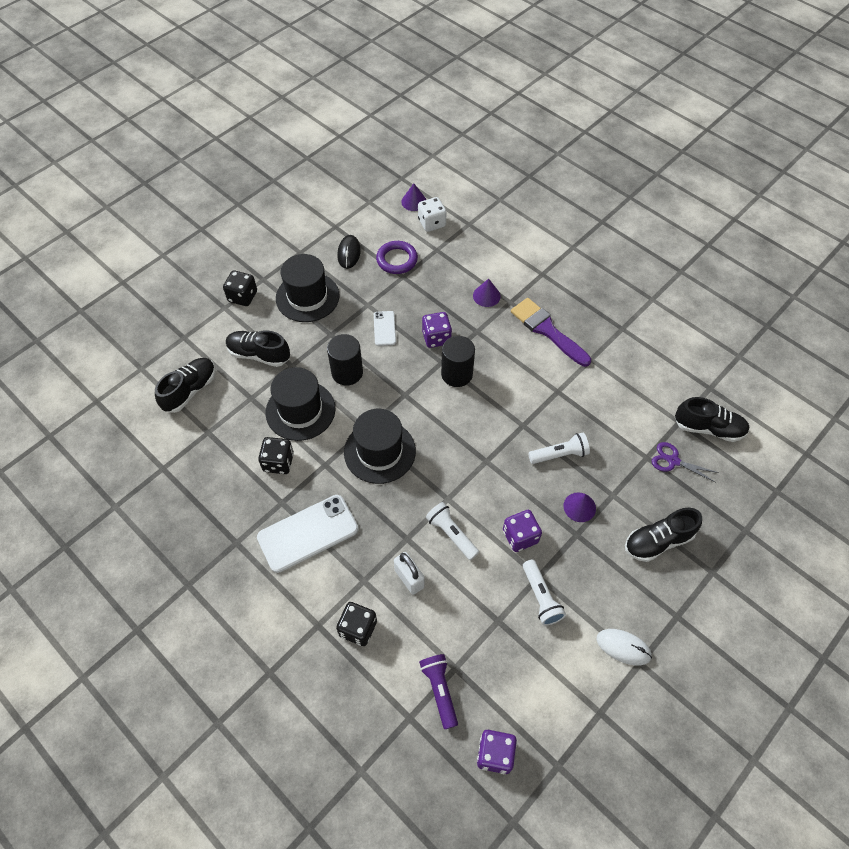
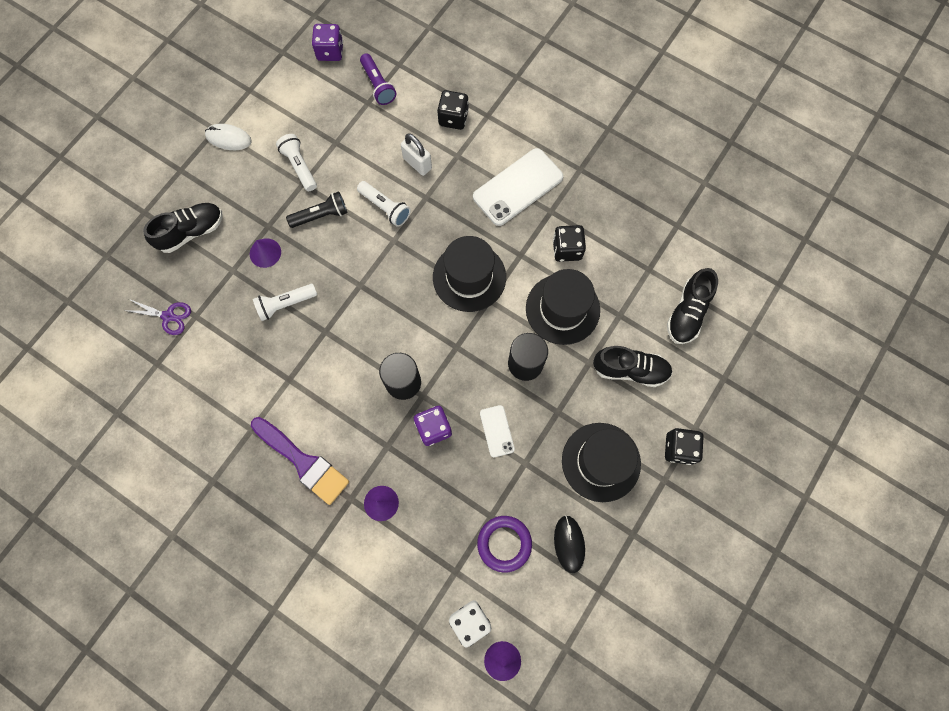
camera: 170 degrees right, 15 degrees up
(520, 536) = (321, 215): purple dice -> black flashlight
(708, 428) = (126, 361): black shoe -> none

